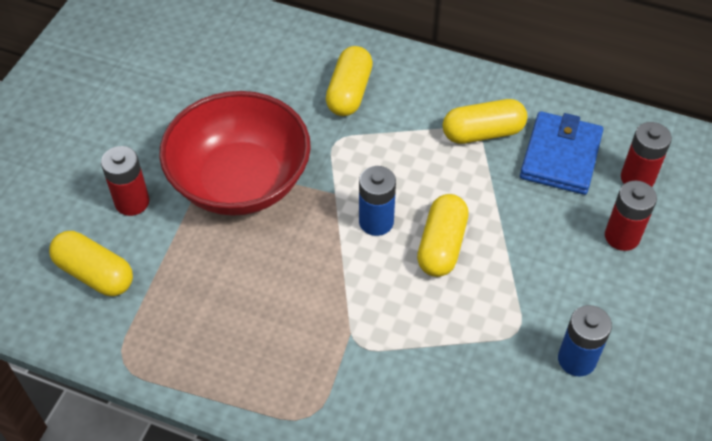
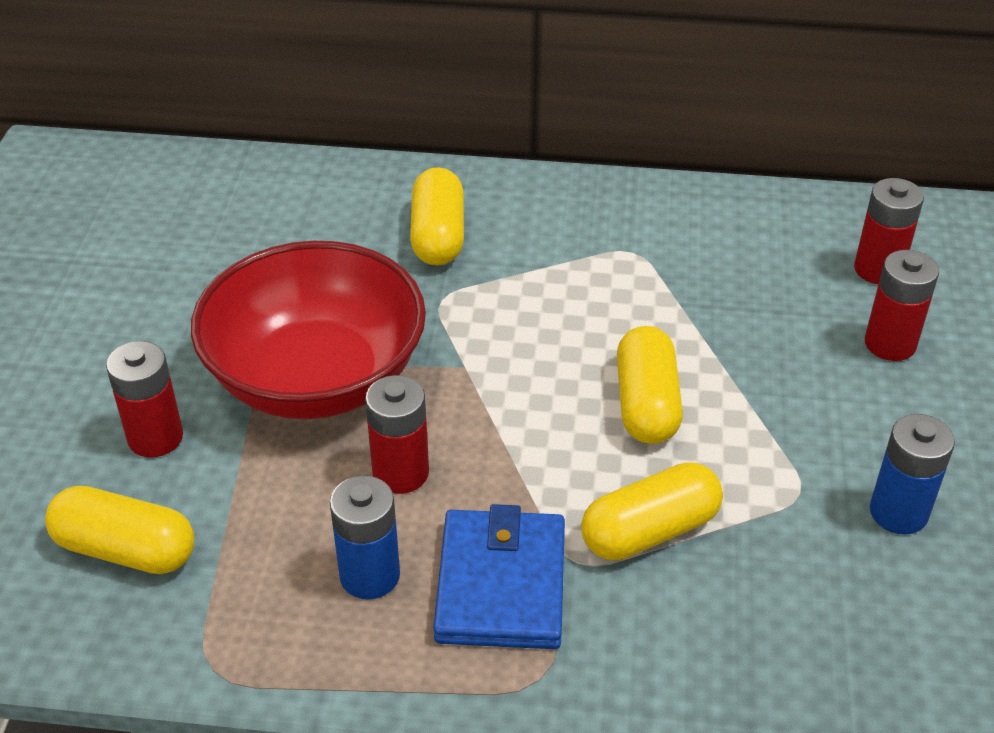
camera: 15 degrees left, 10 degrees down
(271, 259) = (400, 473): none -> red battery
(376, 222) = (539, 392): blue battery -> blue battery (369, 575)
(483, 133) = (646, 252): yellow capsule -> yellow capsule (649, 531)
(561, 156) = (765, 262): blue wallet -> blue wallet (501, 584)

